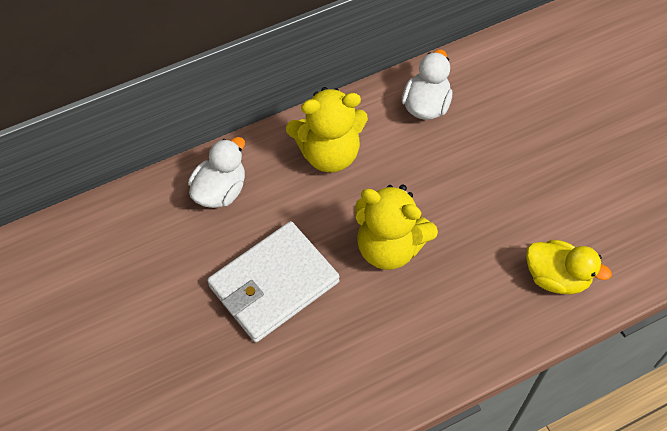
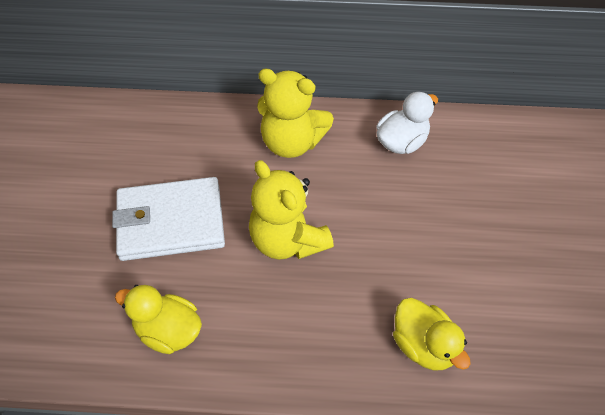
camera: 30 degrees right, 5 degrees down
(220, 190) = (185, 131): white duck -> none
(344, 379) = (168, 331): none -> yellow duck

